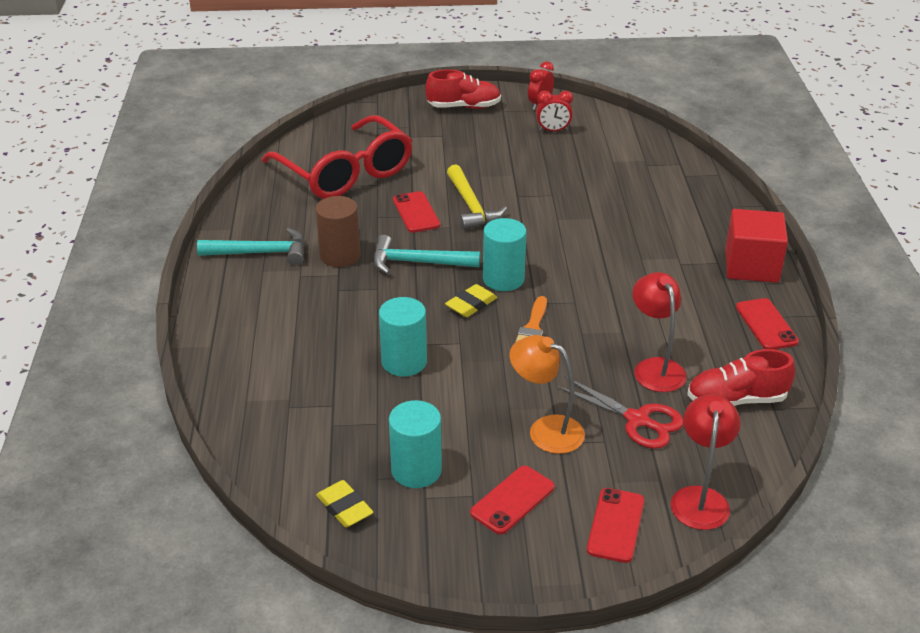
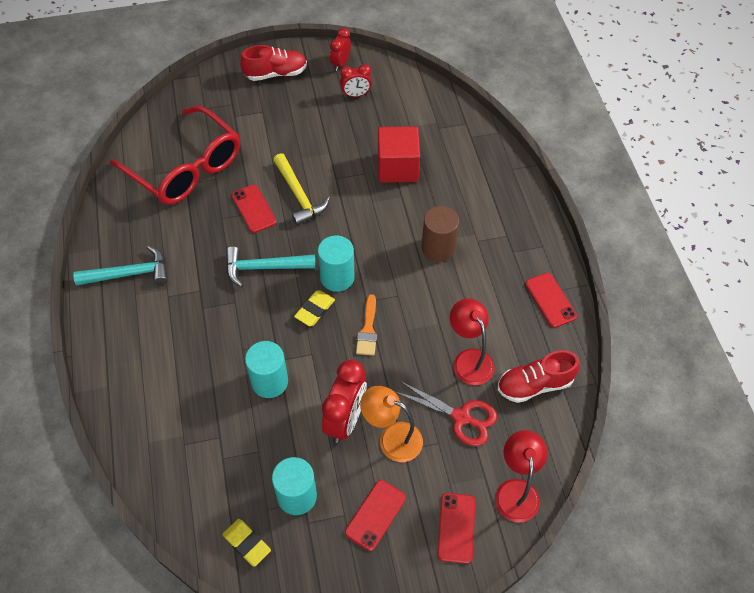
camera: 10 degrees left, 20 degrees up
(340, 255) = (197, 268): brown cylinder -> brown cylinder (438, 248)
(490, 406) = (345, 419): none -> red clock
(751, 266) = (533, 236): red cube -> red cube (397, 167)

